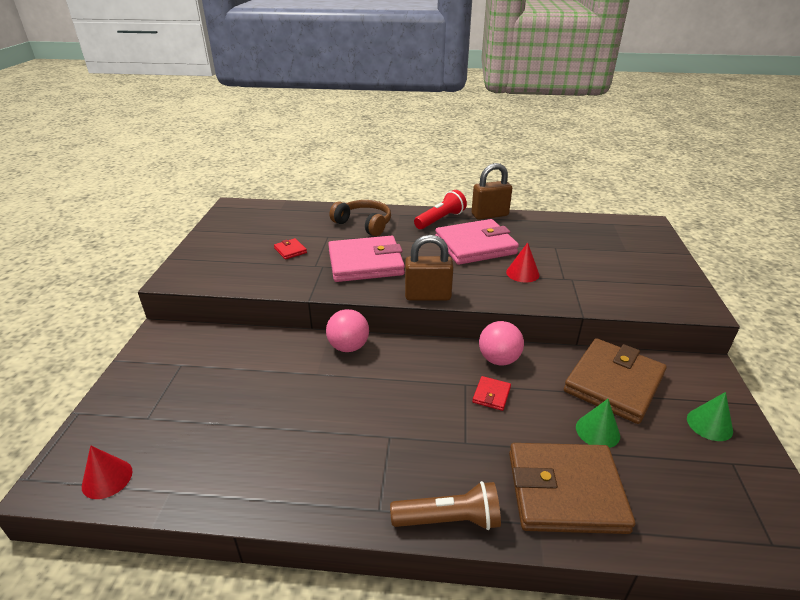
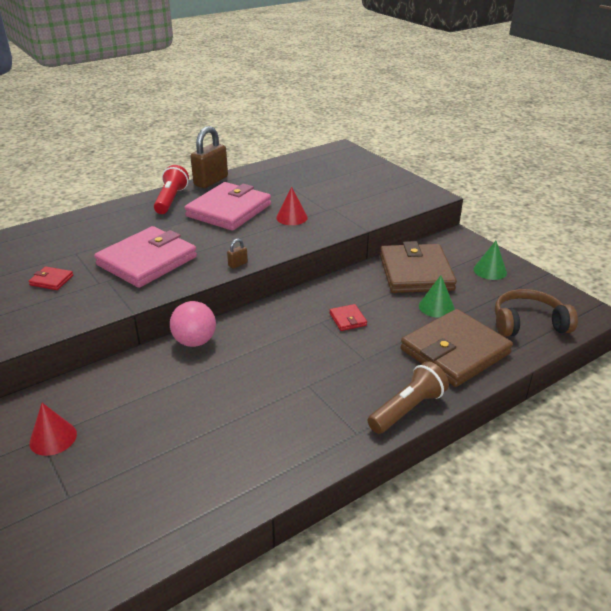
camera: 40 degrees left, 0 degrees up
(107, 478) = (96, 561): red cone -> red cone (53, 438)
(364, 224) = (99, 229): brown headphones -> brown headphones (528, 323)
(427, 296) = (238, 264): brown padlock -> brown padlock, size x0.42
(499, 359) = (326, 293): pink ball -> none

